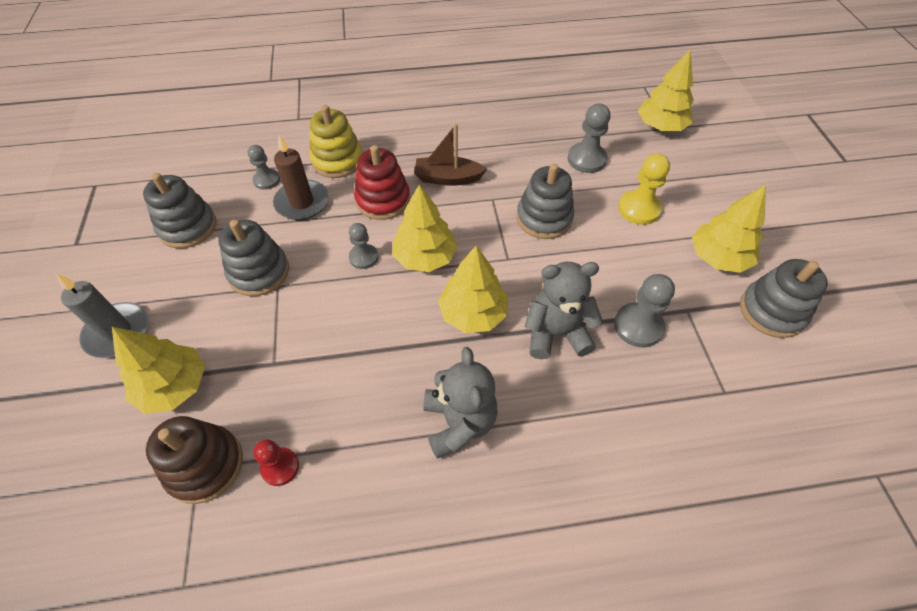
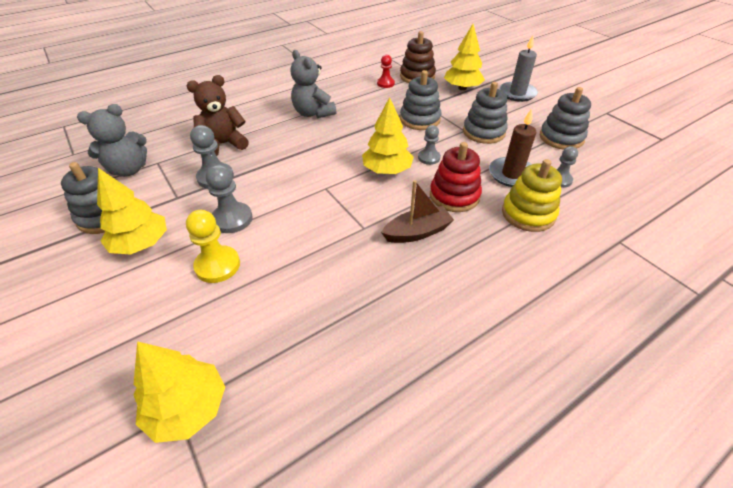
camera: 155 degrees right, 10 degrees down
(473, 313) = (332, 152): yellow tree -> none
(544, 218) = (309, 226): grey stacking toy -> grey stacking toy (420, 119)
(556, 333) = (273, 158): grey teddy bear -> grey teddy bear (129, 170)
(586, 159) = (285, 306): grey pawn -> grey pawn (232, 219)
(622, 395) = (224, 144): none -> brown teddy bear

